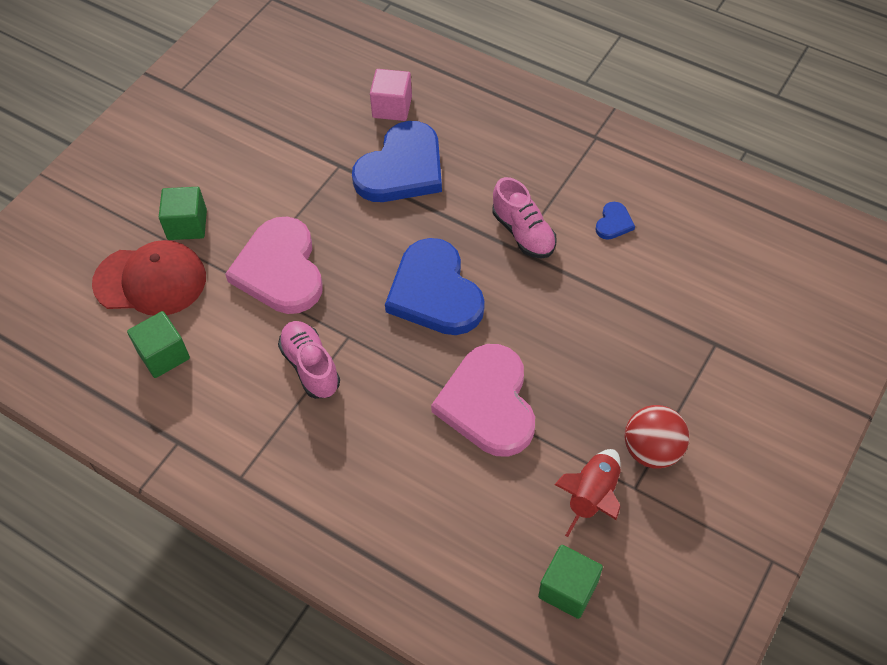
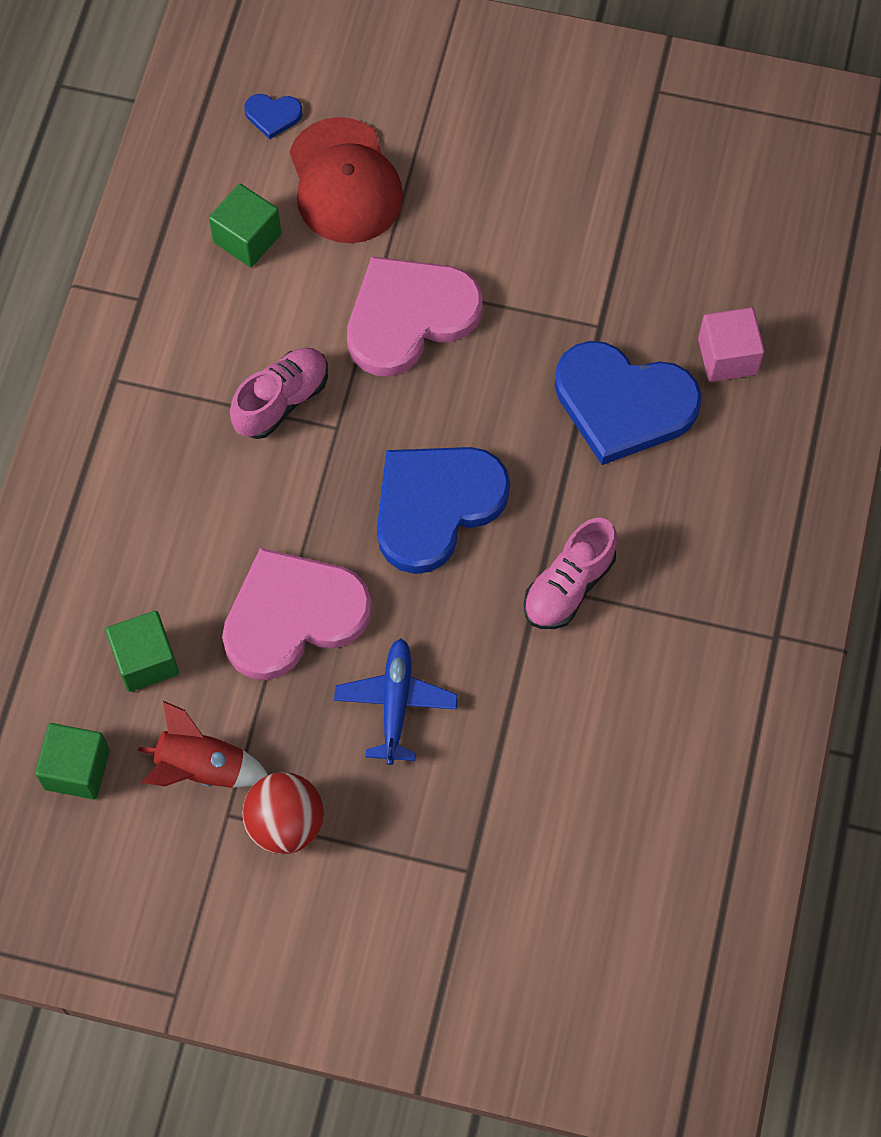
camera: 70 degrees right, 10 degrees up
(187, 225) = (440, 187): green cube -> green cube (146, 660)
(578, 356) = (396, 703): none -> blue plane
(613, 223) = (627, 697): blue heart -> blue heart (273, 115)

